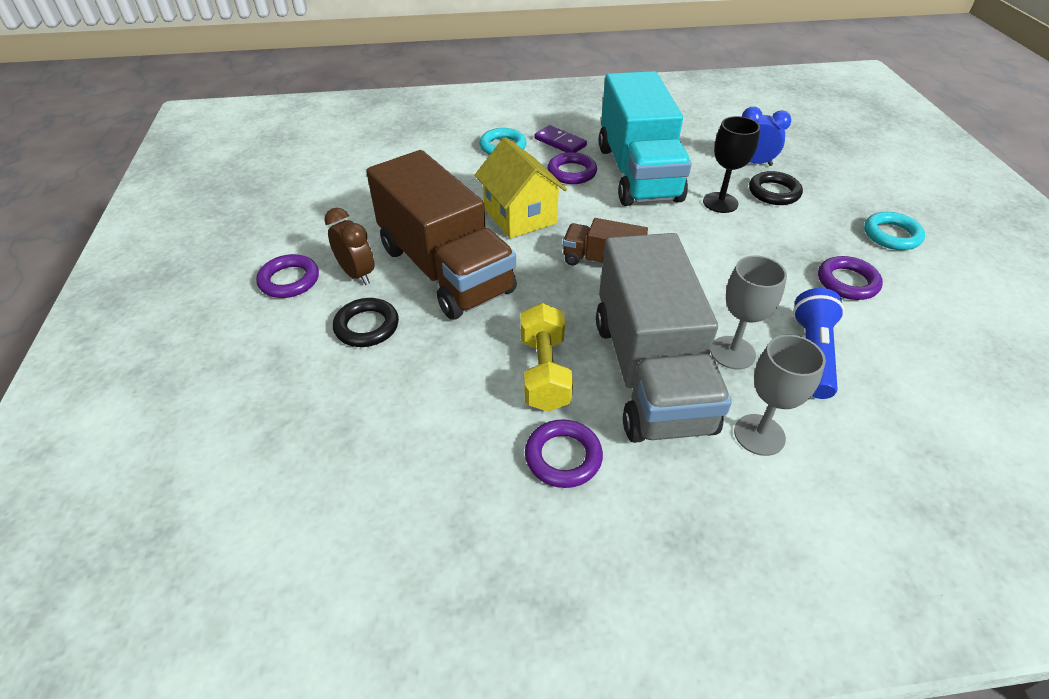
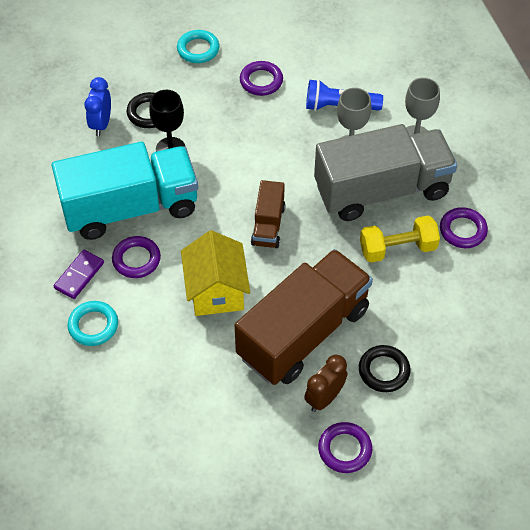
camera: 100 degrees left, 10 degrees up
(520, 216) = (216, 291): yellow house -> yellow house turned 60 degrees counterclockwise

